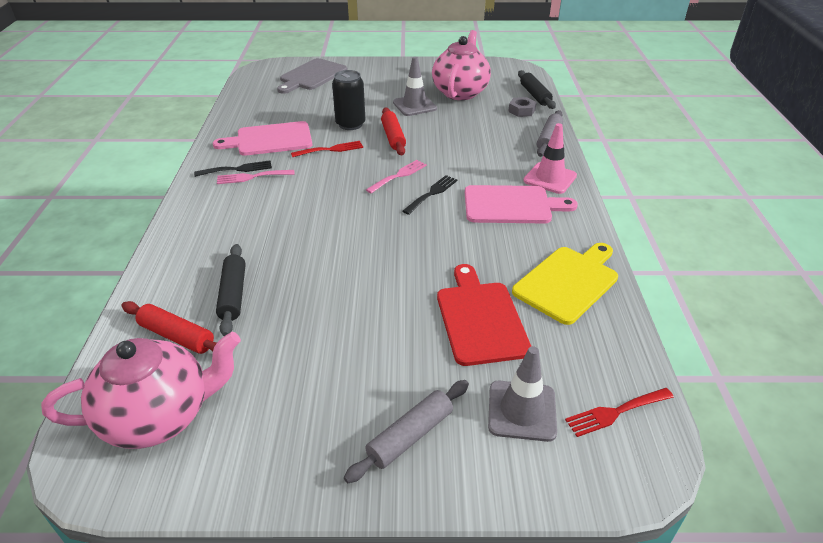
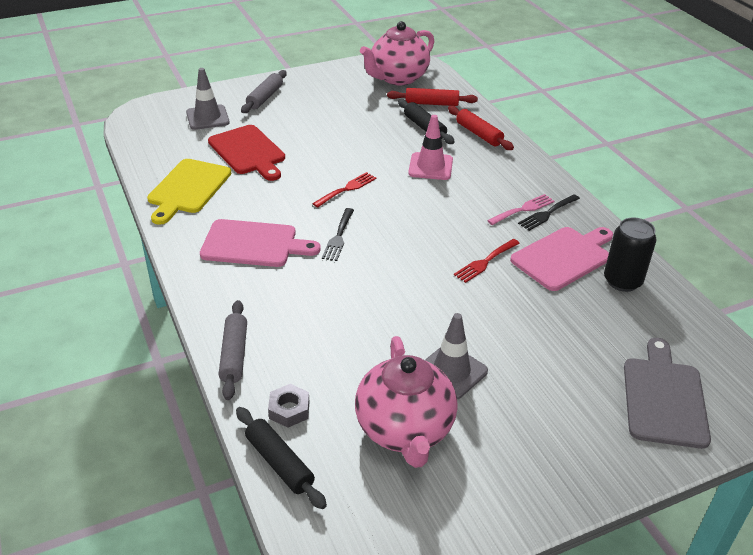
camera: 155 degrees right, 0 degrees up
(350, 124) = (502, 307): black can -> black can (622, 281)
(393, 137) = (433, 301): red rolling pin -> red rolling pin (478, 134)
(399, 175) = (385, 248): pink fork -> none
(511, 205) = (254, 244): pink cutting board -> pink cutting board turned 150 degrees counterclockwise
(550, 178) = (221, 288): pink traffic cone -> pink traffic cone (430, 166)
(615, 412) = (152, 128): red fork -> red fork (347, 189)

